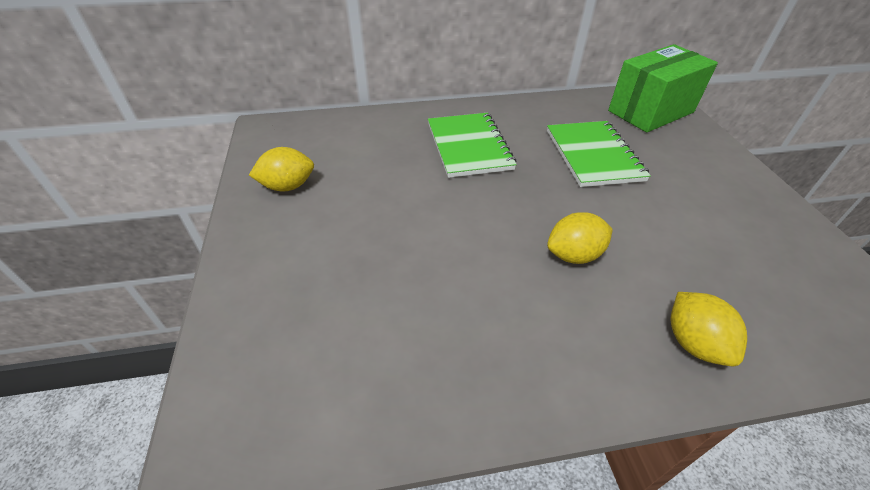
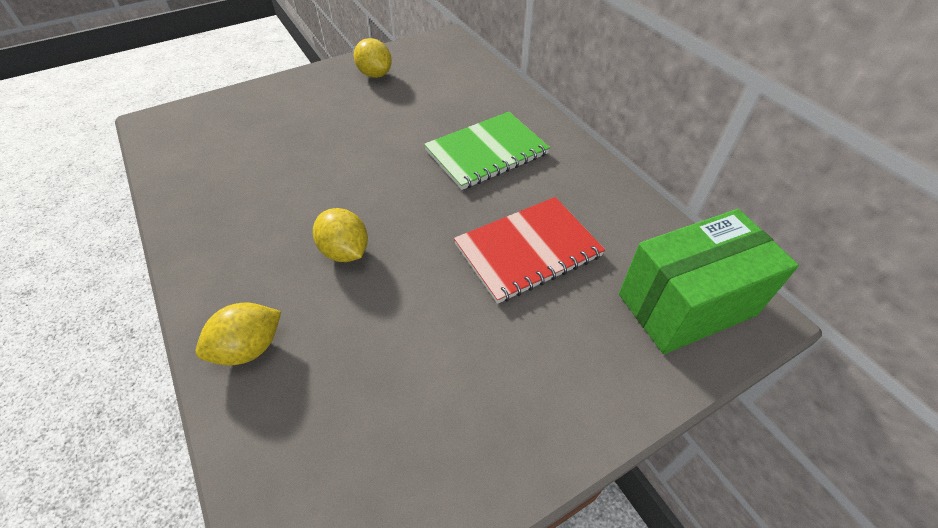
camera: 70 degrees right, 5 degrees up
(593, 155) = (528, 250): green notebook -> red notebook
(651, 111) = (686, 304): green box -> green box turned 60 degrees counterclockwise

